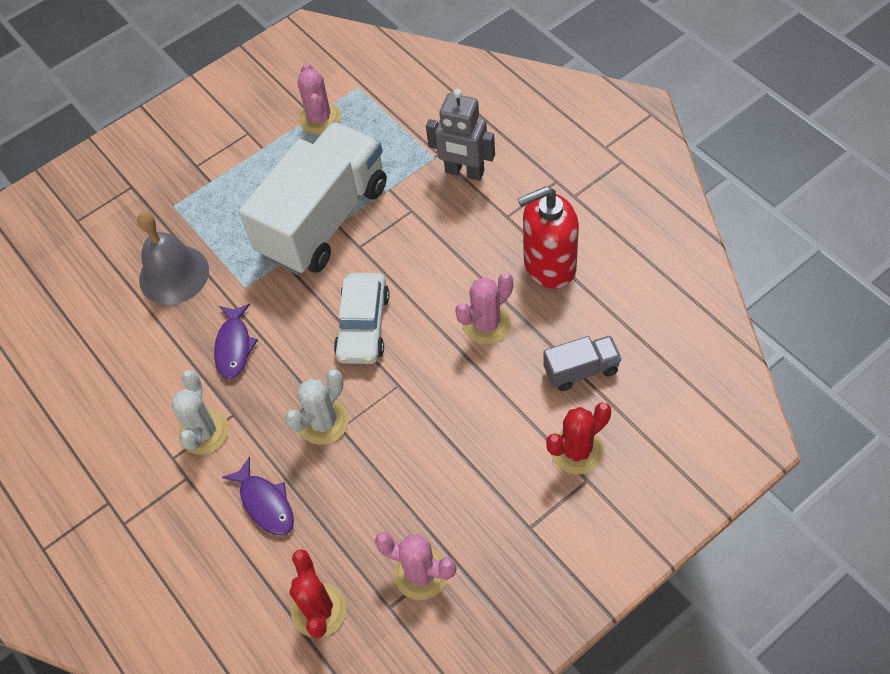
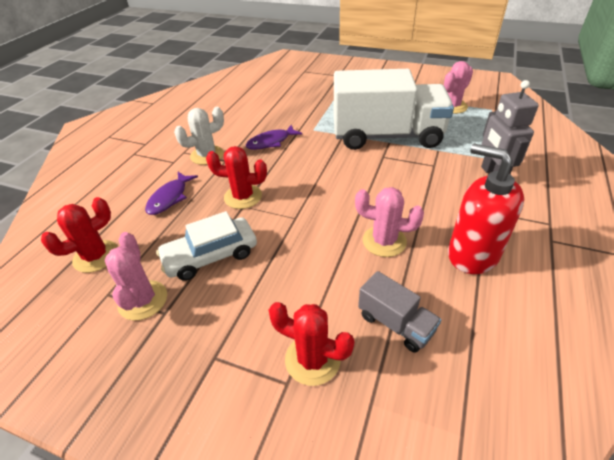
camera: 55 degrees right, 15 degrees down
(174, 274) = (299, 106): grey bell -> none
(323, 422) = (243, 197): white cactus -> red cactus
(363, 325) = (327, 183): white car -> white car (211, 255)

